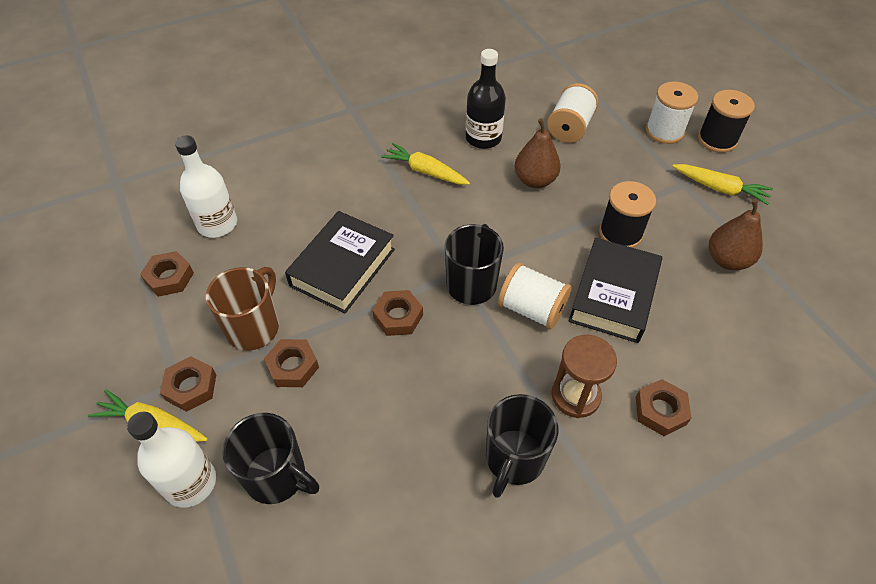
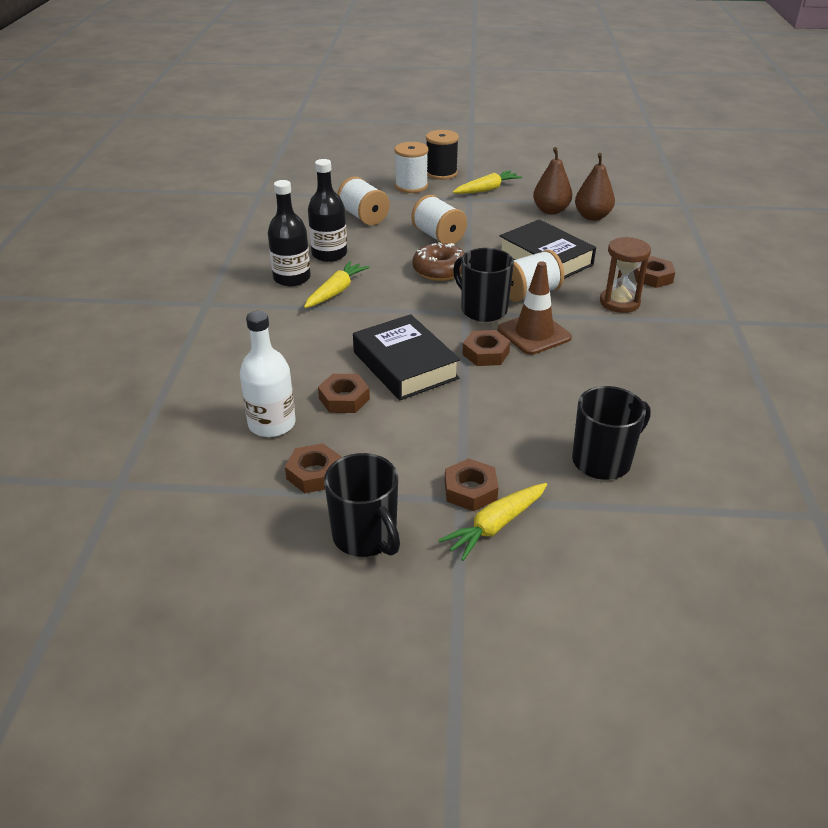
camera: 60 degrees left, 15 degrees down
(190, 482) = (578, 514): white bottle -> none
(254, 327) = (430, 433): brown mug -> none
(292, 366) = (494, 422): brown nut -> brown nut (344, 399)
(425, 135) = (292, 278): none -> black bottle
(425, 171) = (336, 291): yellow carrot -> yellow carrot turned 150 degrees clockwise
(458, 341) = (534, 334): none -> brown traffic cone
(514, 459) = (656, 344): black mug -> black mug (366, 536)
(518, 223) = (440, 270): none -> brown donut
(535, 180) = (403, 249): brown pear -> brown pear (592, 216)
(582, 194) = (438, 236): none -> white spool
(620, 233) = (491, 236): black spool -> none

